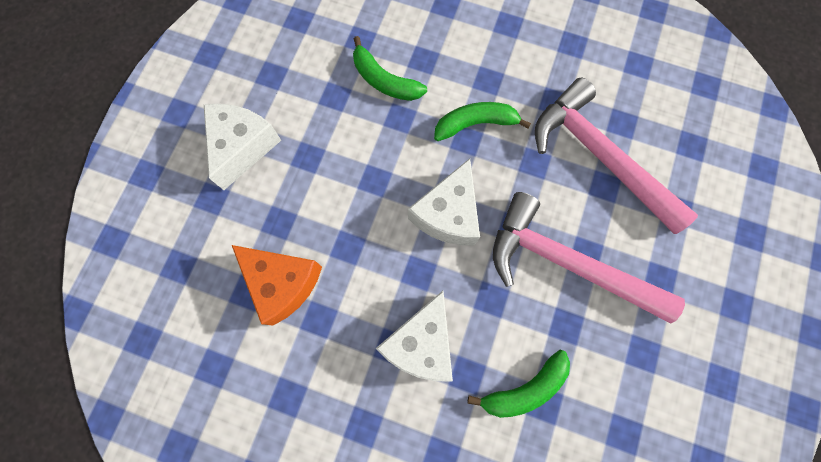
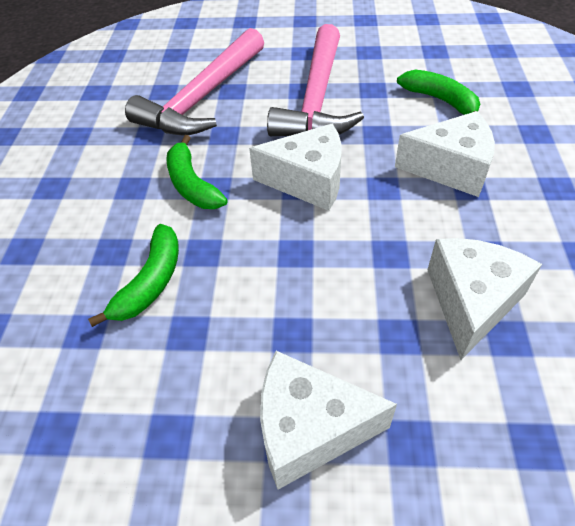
camera: 105 degrees left, 25 degrees down
(283, 283) = (471, 302): orange cheese -> white cheese

